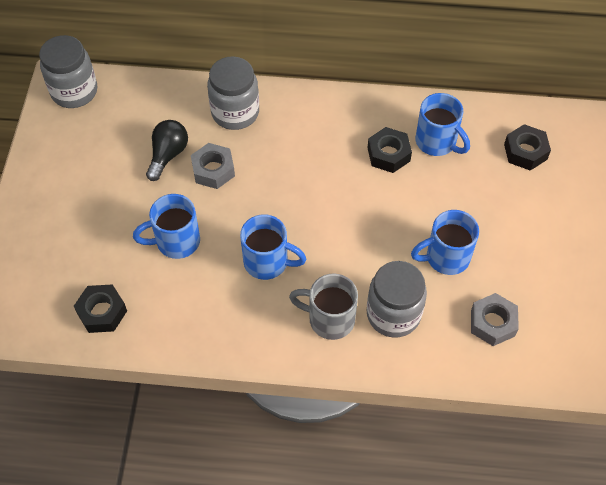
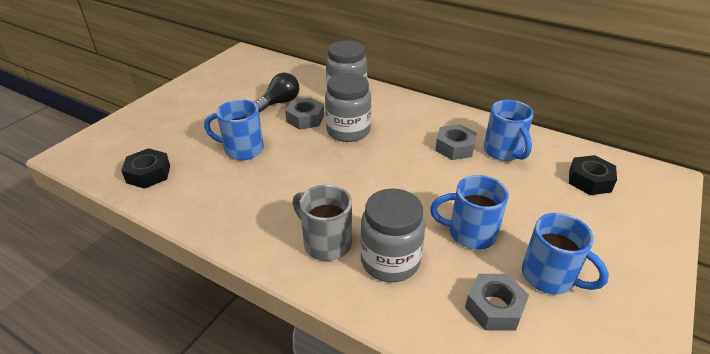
camera: 25 degrees right, 20 degrees down
(74, 91) = (247, 59): grey jar -> grey jar (348, 131)
(267, 262) = (302, 184): blue mug -> blue mug (549, 277)
(388, 154) = (454, 147): black nut -> grey nut

